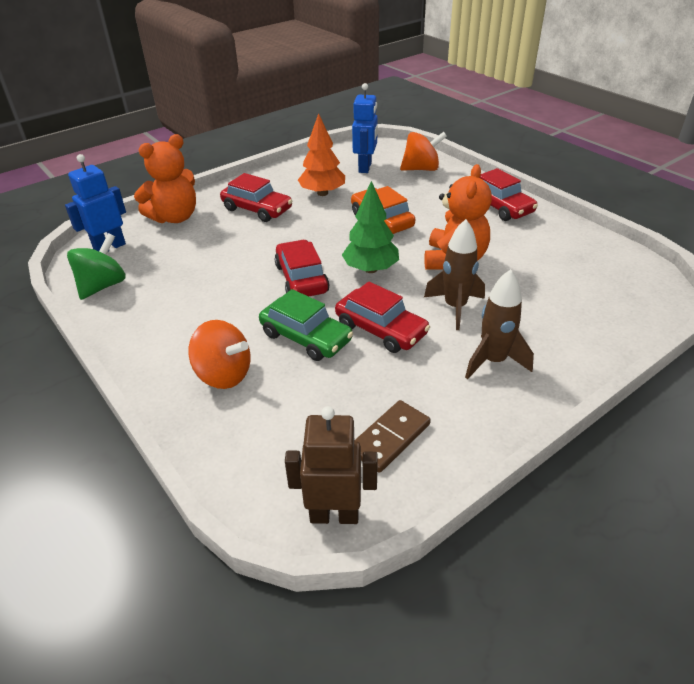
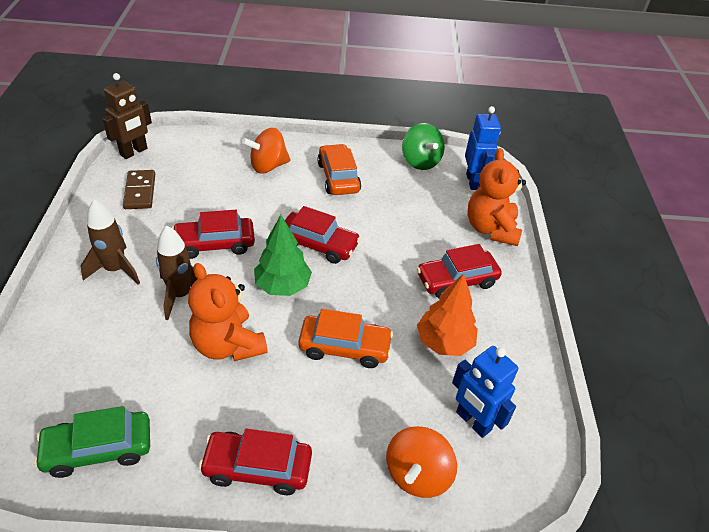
camera: 125 degrees right, 5 degrees up
(189, 318) = (338, 177): none -> orange car
(306, 337) = (254, 210): green car -> green car (98, 449)

